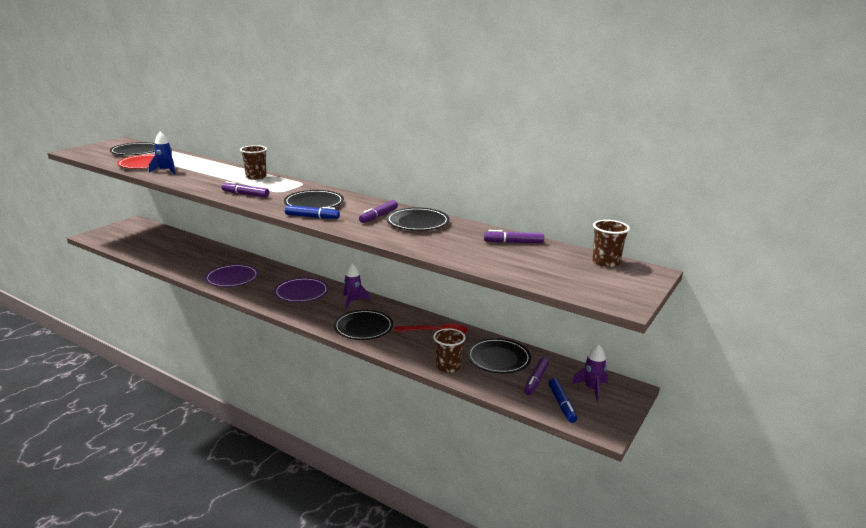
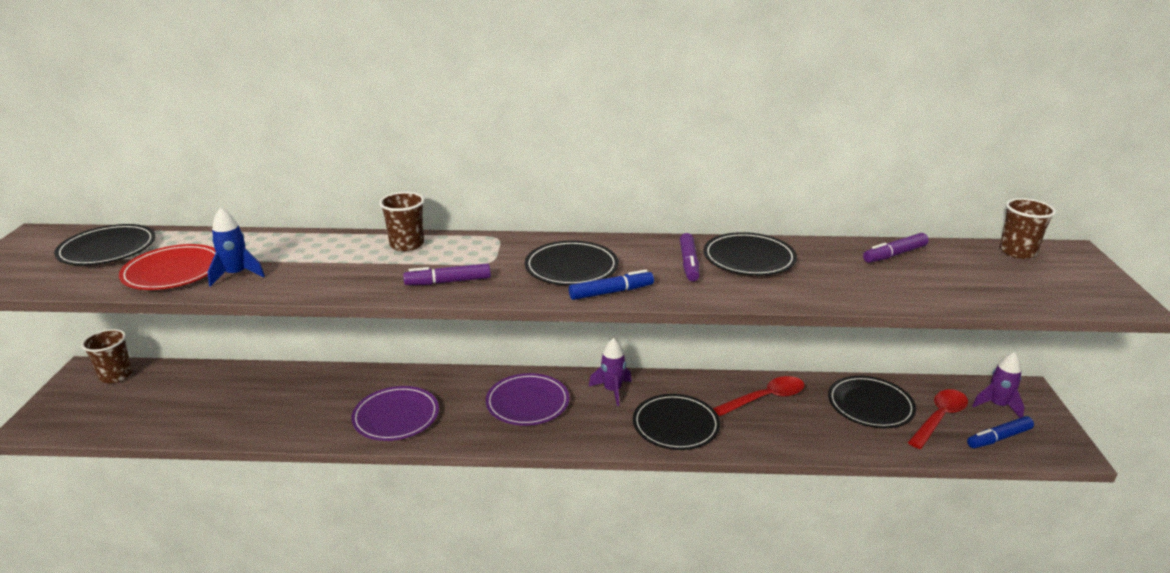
camera: 30 degrees left, 5 degrees up
(448, 367) = (837, 440): brown cup -> brown cup (116, 375)
(536, 380) = (939, 418): purple marker -> red spoon
(561, 404) = (999, 438): blue marker -> blue marker turned 105 degrees clockwise

